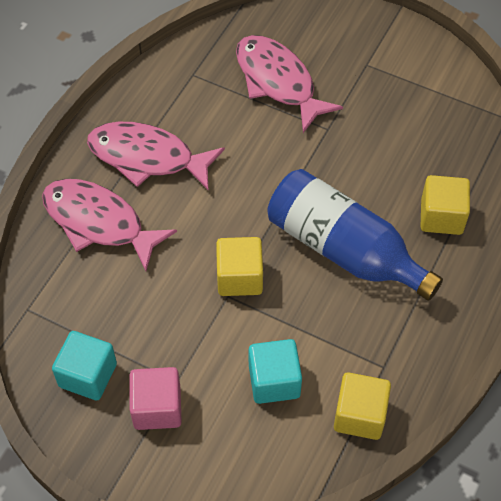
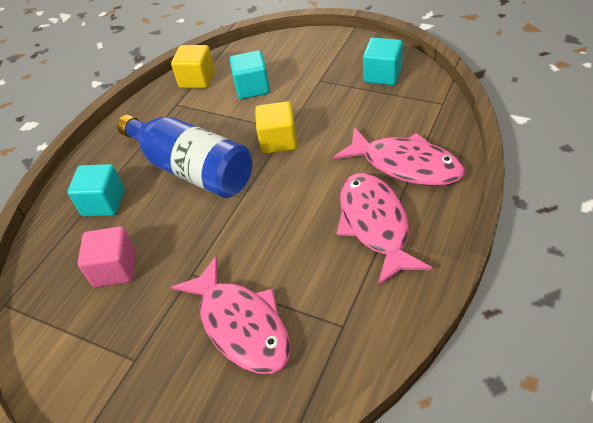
camera: 175 degrees left, 10 degrees down
(147, 157) = (375, 224): pink fish -> pink fish turned 120 degrees counterclockwise
(157, 408) = (330, 66): pink cube -> pink cube (115, 269)
(441, 217) = (104, 203): yellow cube -> turquoise cube

